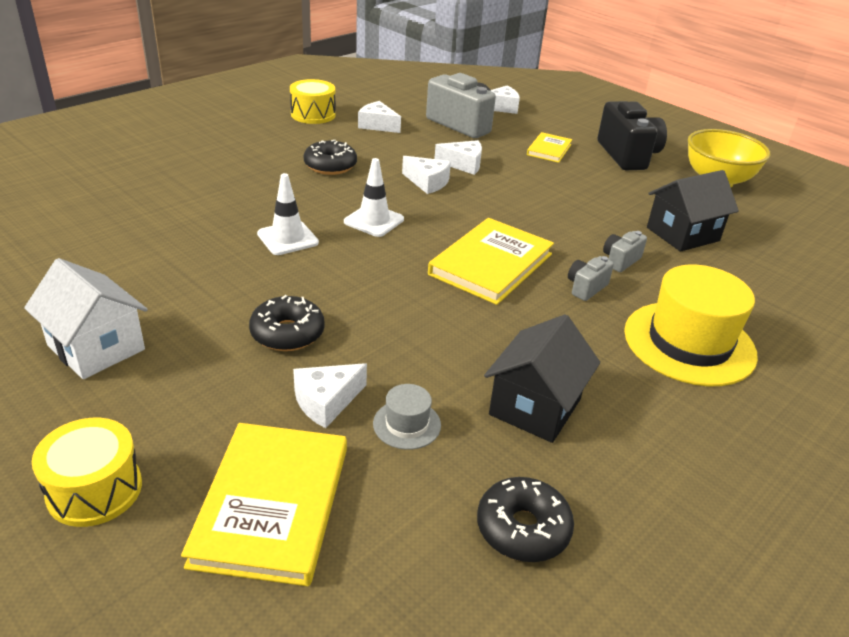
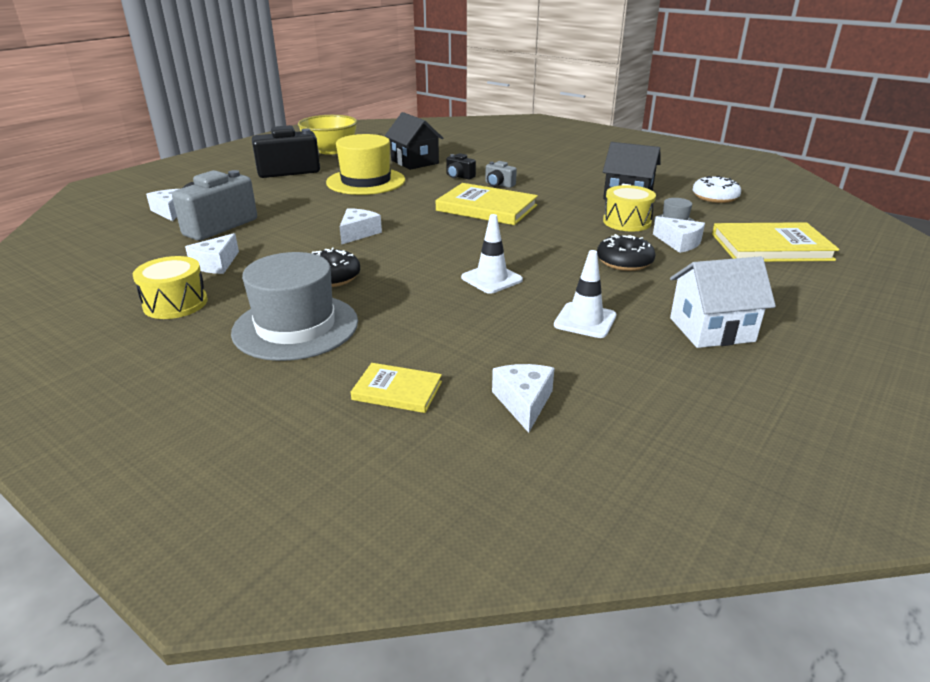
camera: 95 degrees left, 5 degrees down
(94, 489) = (826, 295): yellow drum -> yellow drum (627, 222)
(96, 347) = (711, 329): white house -> white house turned 45 degrees clockwise
(251, 150) = (295, 327): none -> grey hat
(374, 221) = (441, 248): white traffic cone -> white traffic cone (585, 320)
(463, 164) = (316, 222): white cheese -> white cheese (523, 402)
(522, 529) = (715, 197): black donut -> white donut
(549, 149) = (279, 193): yellow book -> yellow book (397, 391)
(620, 260) = (459, 176): grey camera -> black camera
(689, 343) = (539, 166): yellow hat -> yellow hat (366, 181)

